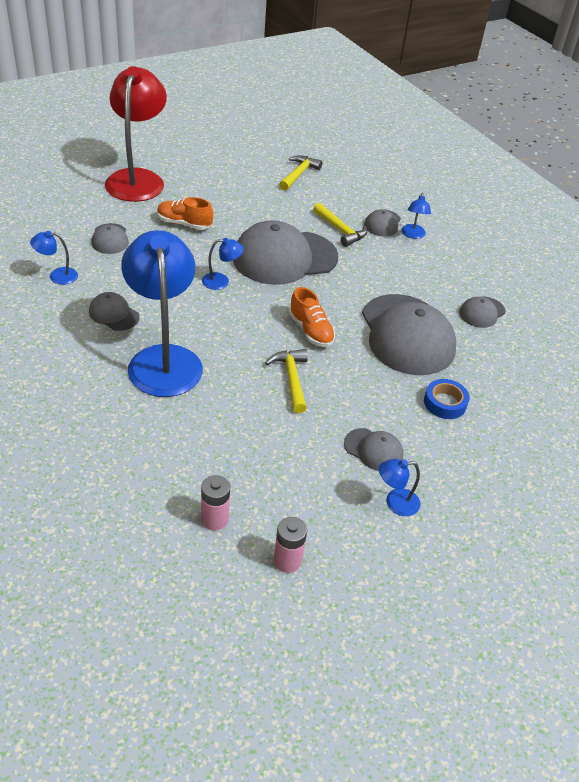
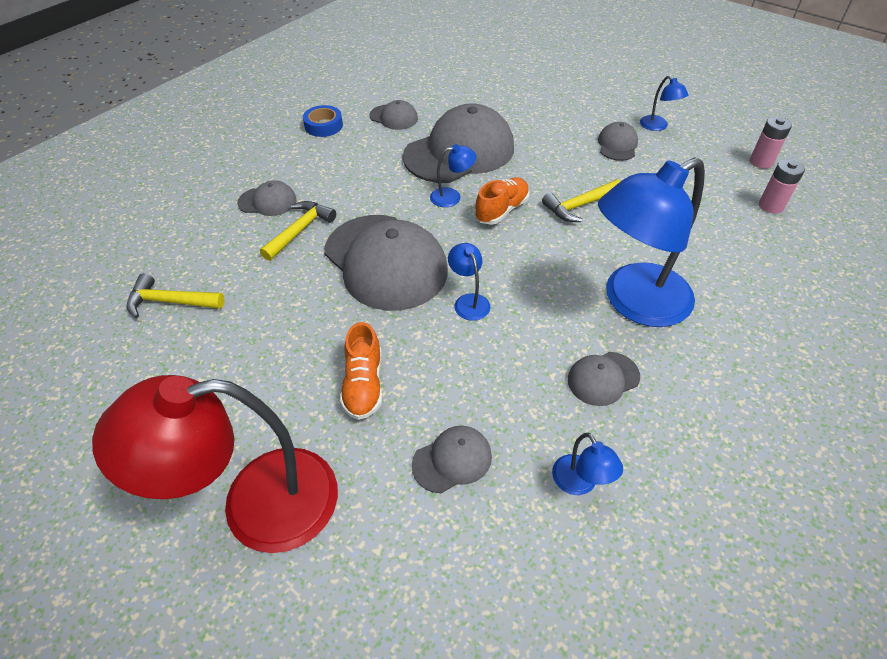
camera: 105 degrees left, 5 degrees up
(114, 314) = (603, 378): grey cap -> grey cap turned 45 degrees clockwise
(413, 235) = (281, 176): blue lamp -> blue lamp (452, 197)
(445, 403) = (531, 120): blue tape -> blue tape (323, 126)

